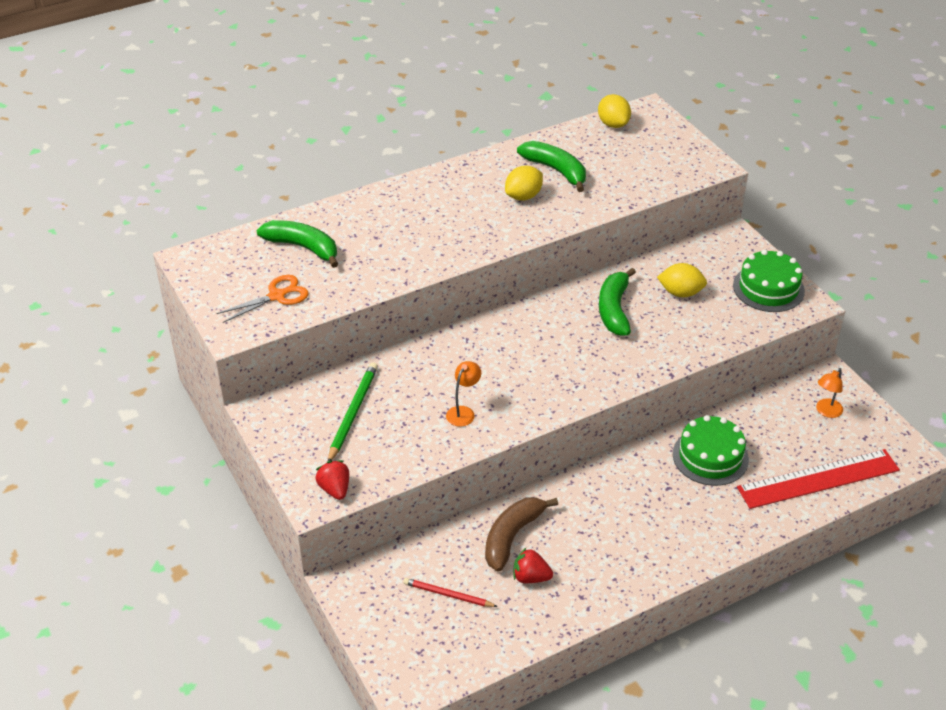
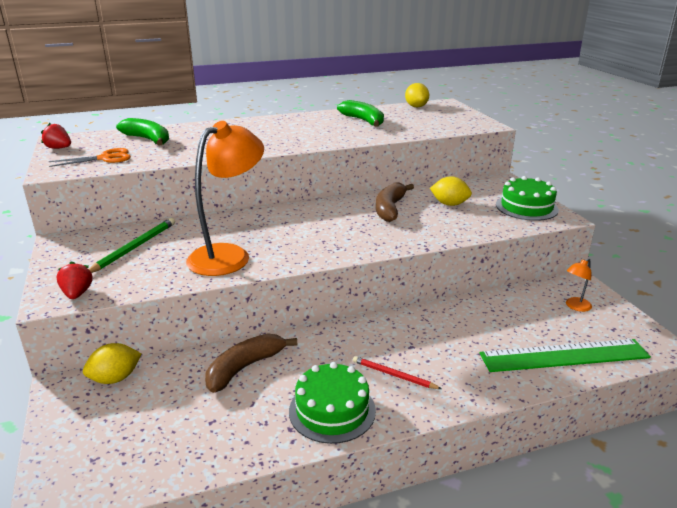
camera: 10 degrees right, 15 degrees down
(448, 595) = (155, 409): red pencil -> red pencil (393, 375)
(463, 412) = (229, 255): orange lamp -> orange lamp, size x2.35
(523, 196) = (332, 129): yellow lemon -> yellow lemon (115, 378)
(531, 577) = (246, 404): red strawberry -> red strawberry (59, 148)
(614, 310) = (390, 209): green banana -> brown banana
(710, 456) = (458, 327): green cake -> green cake (332, 410)
(818, 479) = (564, 355): red ruler -> green ruler

